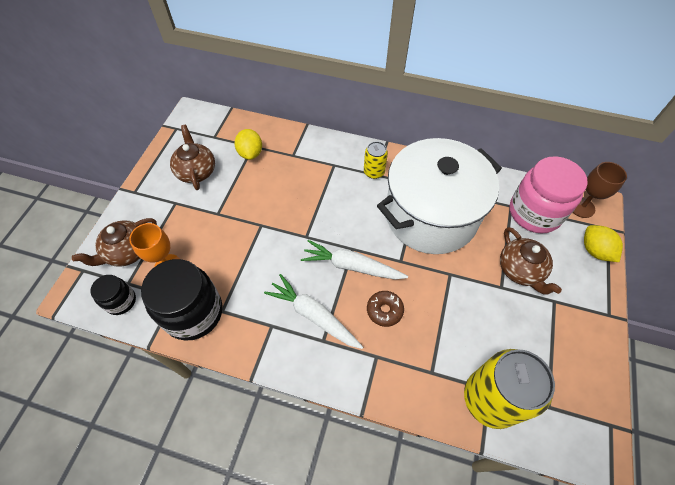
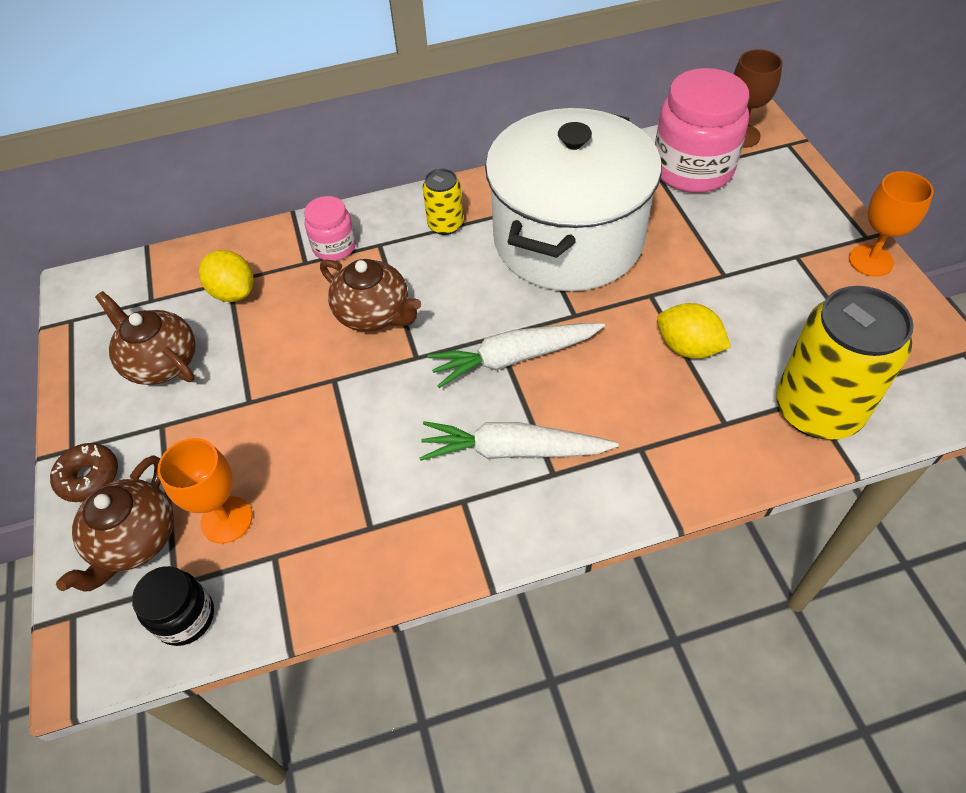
camera: 30 degrees left, 5 degrees down
(193, 312) = (326, 557): black jar -> none
(312, 154) = (334, 247): none -> pink jar
(384, 310) = (604, 386): brown donut -> brown donut (89, 477)
(520, 270) = (730, 243): brown teapot -> brown teapot (374, 314)
(594, 250) = (794, 176): yellow lemon -> yellow lemon (688, 347)
(599, 331) = (870, 260): none -> orange goblet

